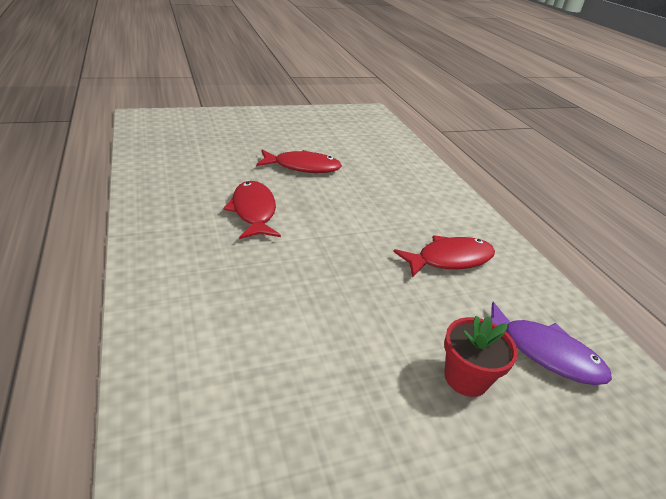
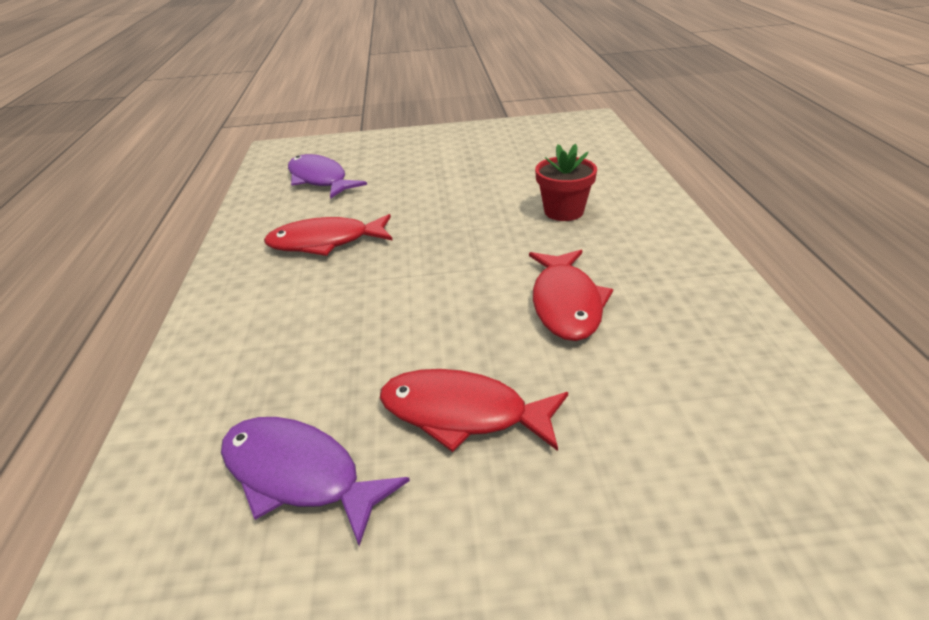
camera: 160 degrees left, 0 degrees up
(359, 153) = (298, 475): none -> purple fish
(466, 378) = (398, 169): red flower pot -> red flower pot (564, 211)

